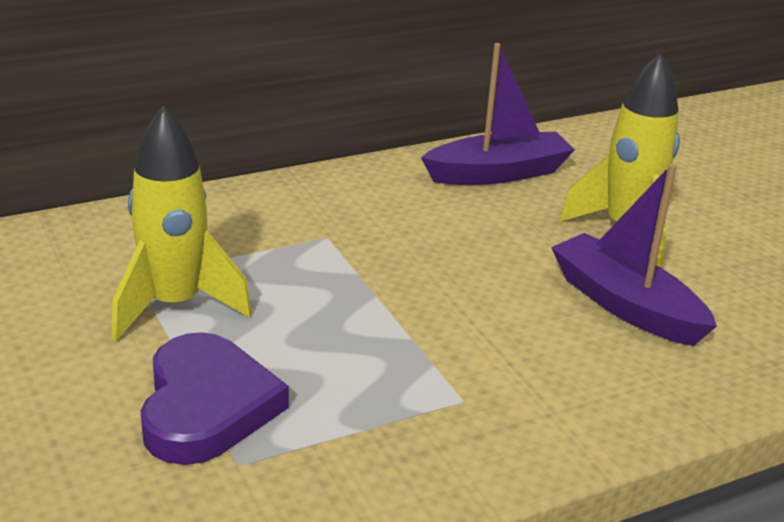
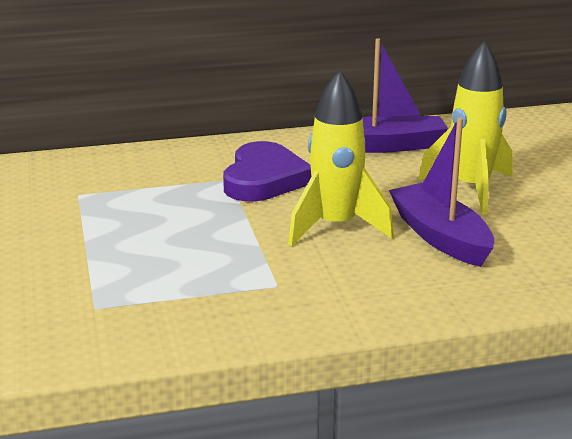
camera: 15 degrees right, 5 degrees down
(174, 306) = (96, 213): yellow rocket -> yellow rocket (335, 227)
(206, 406) = (89, 273): purple heart -> purple heart (264, 179)

